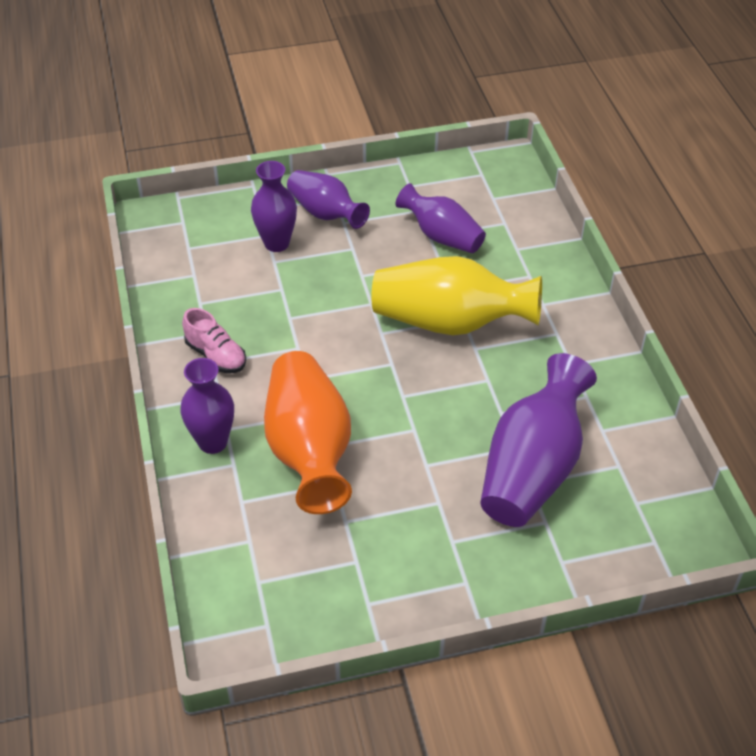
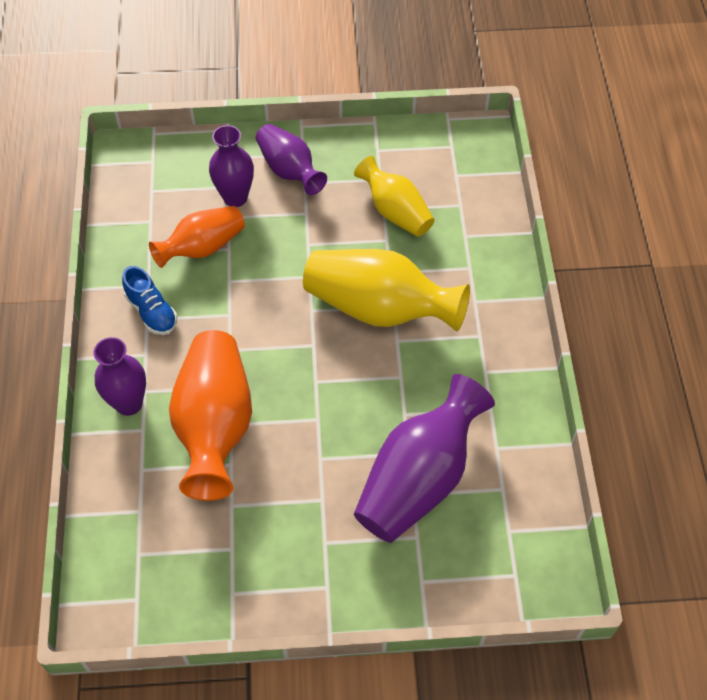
camera: 10 degrees right, 10 degrees up
(216, 355) = (152, 312): pink shoe -> blue shoe
(254, 291) = (202, 247): none -> orange vase
(442, 236) = (395, 212): purple vase -> yellow vase

